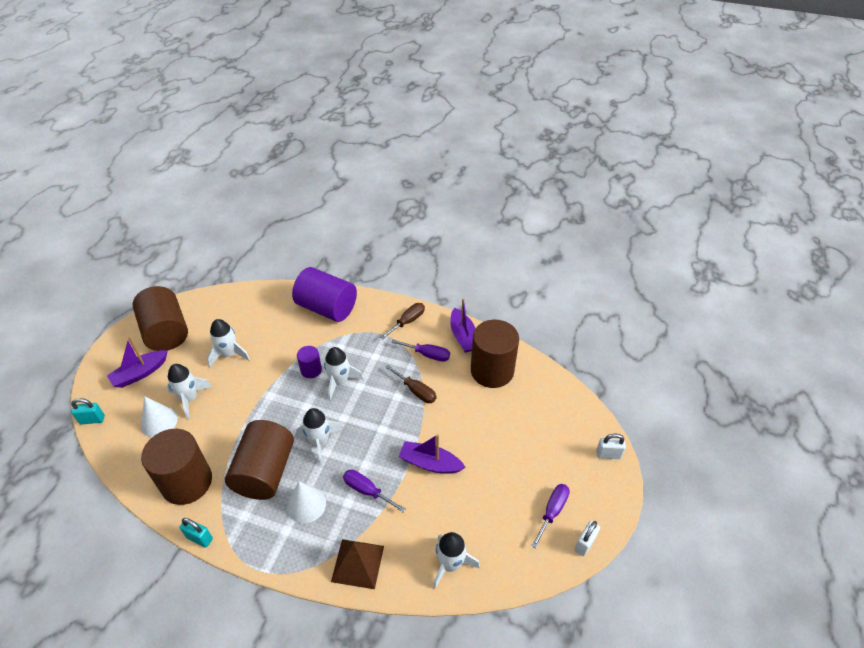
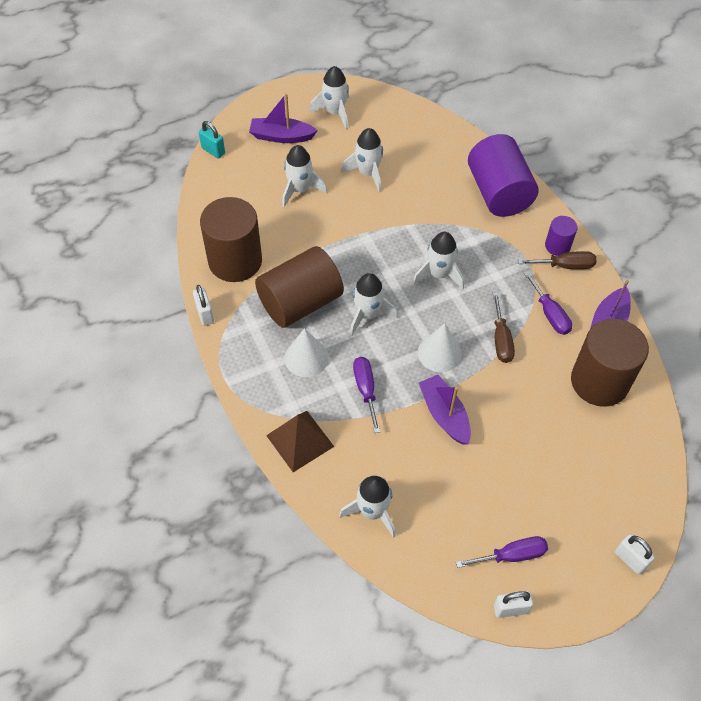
camera: 45 degrees right, 10 degrees up
(159, 422) = (259, 191): white cone -> white cone (439, 353)
(166, 332) = (334, 112): brown cylinder -> white rocket
(199, 538) = (205, 314): turquoise padlock -> white padlock
(311, 370) = (424, 243): purple cylinder -> purple cylinder (557, 246)

